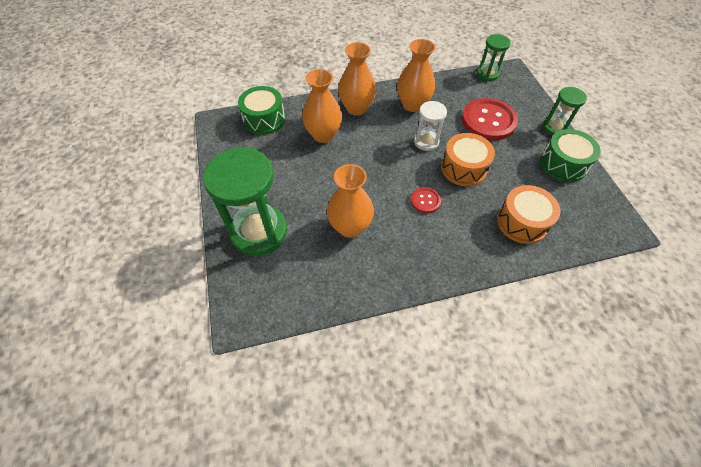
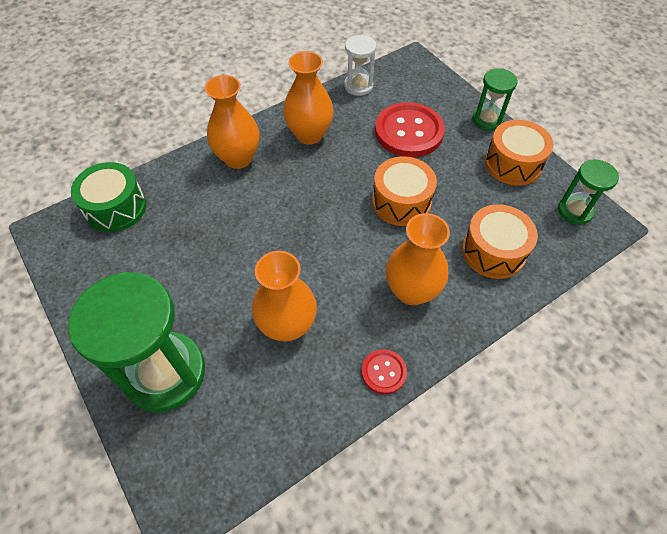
camera: 20 degrees left, 0 degrees up
(323, 135) = (207, 207): orange vase -> orange vase (411, 291)
(425, 201) = (370, 259): red button -> red button (383, 372)
(426, 142) = (343, 180): white hourglass -> white hourglass (358, 86)
(487, 74) = (386, 71): green hourglass -> green hourglass (575, 211)
(563, 164) = (513, 164): green drum -> orange drum

